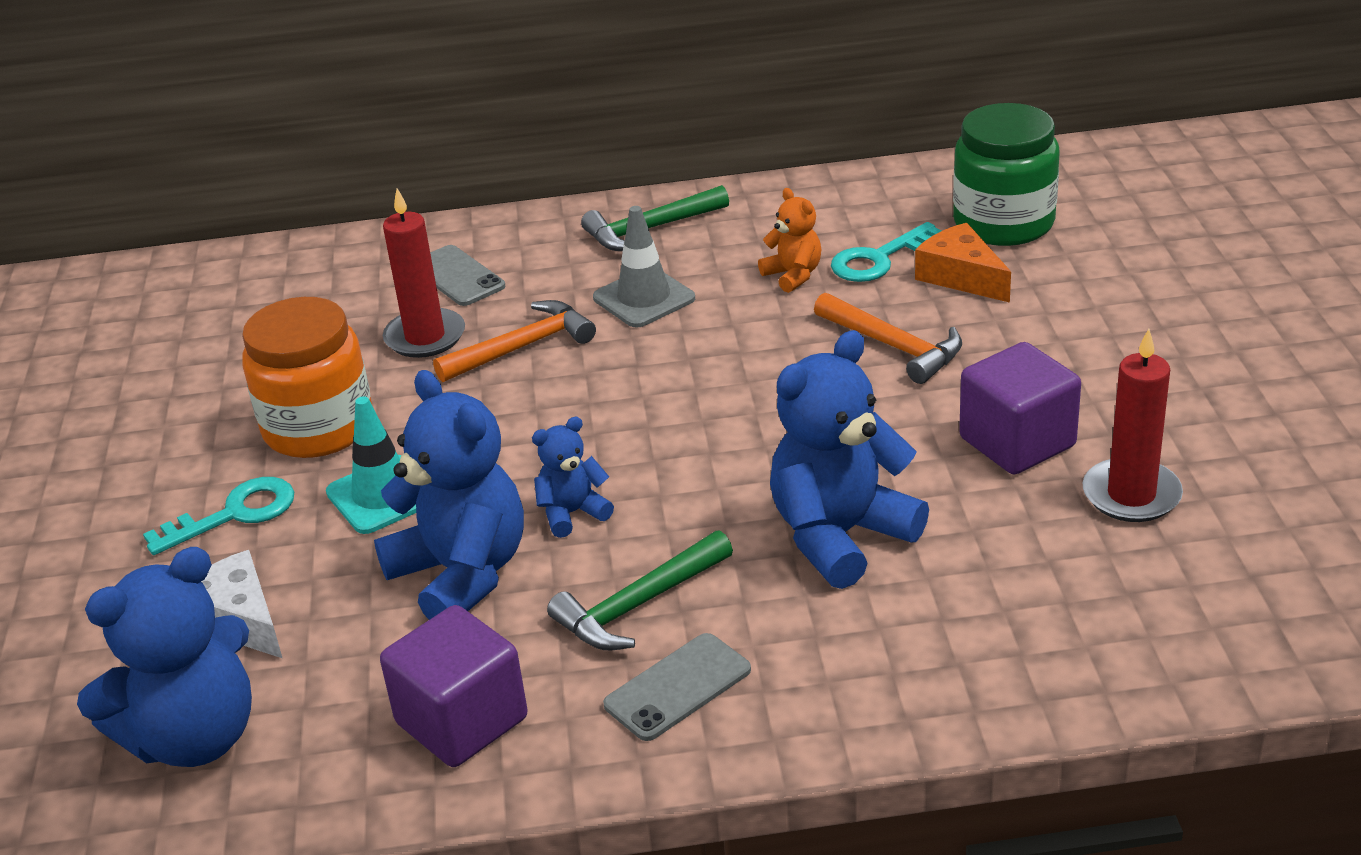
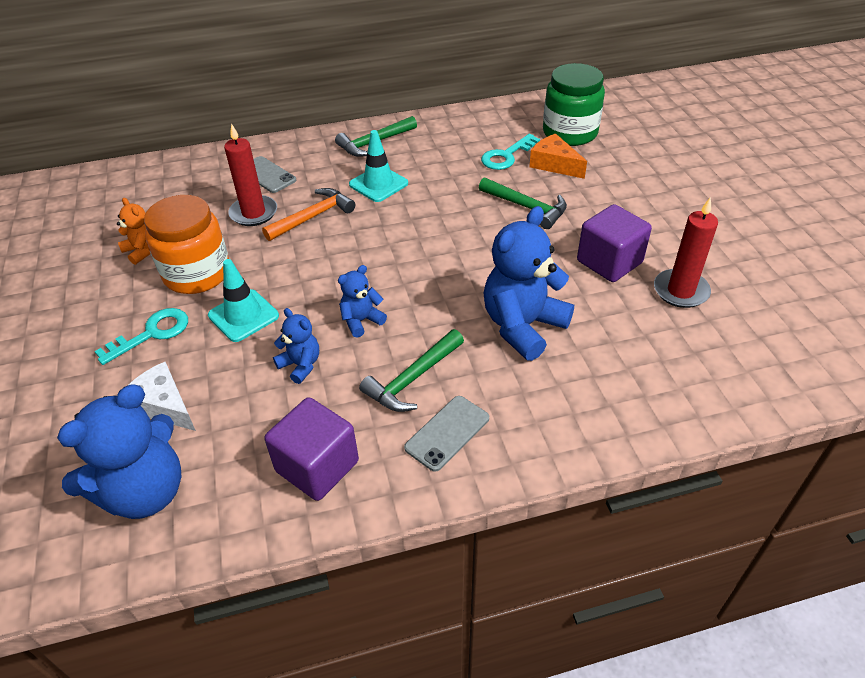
camera: 10 degrees left, 10 degrees up
(462, 574) = (300, 365): blue teddy bear -> blue teddy bear, size x0.50
(644, 298) = (378, 184): grey traffic cone -> turquoise traffic cone
(793, 275) = (461, 167): orange teddy bear -> orange teddy bear (142, 251)
(893, 346) = (526, 207): orange hammer -> green hammer

